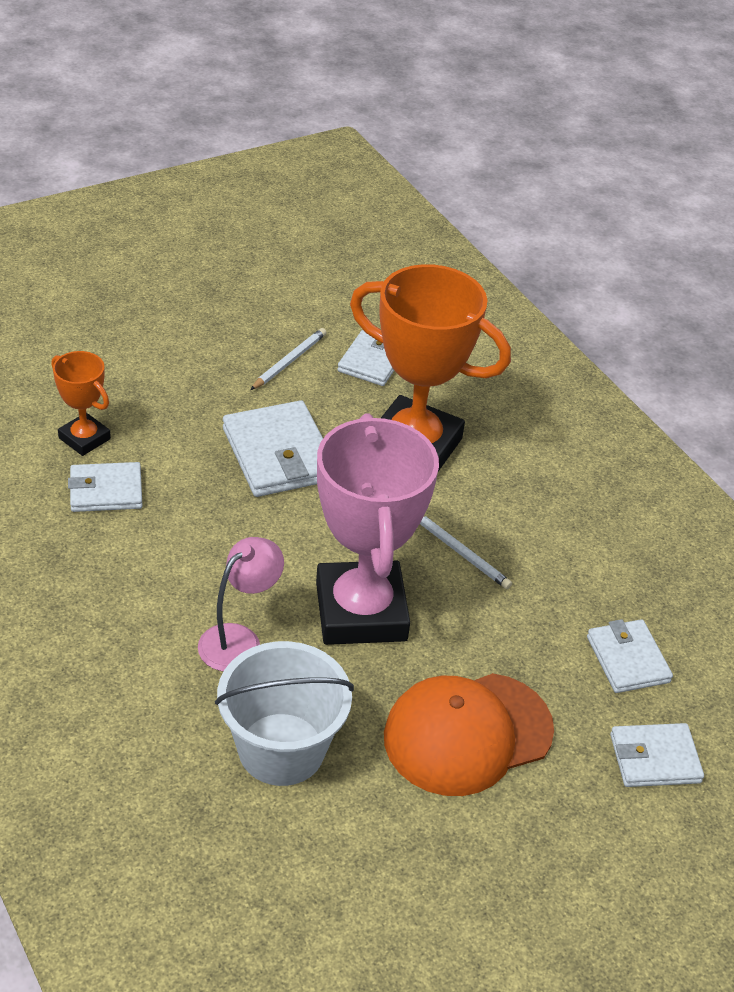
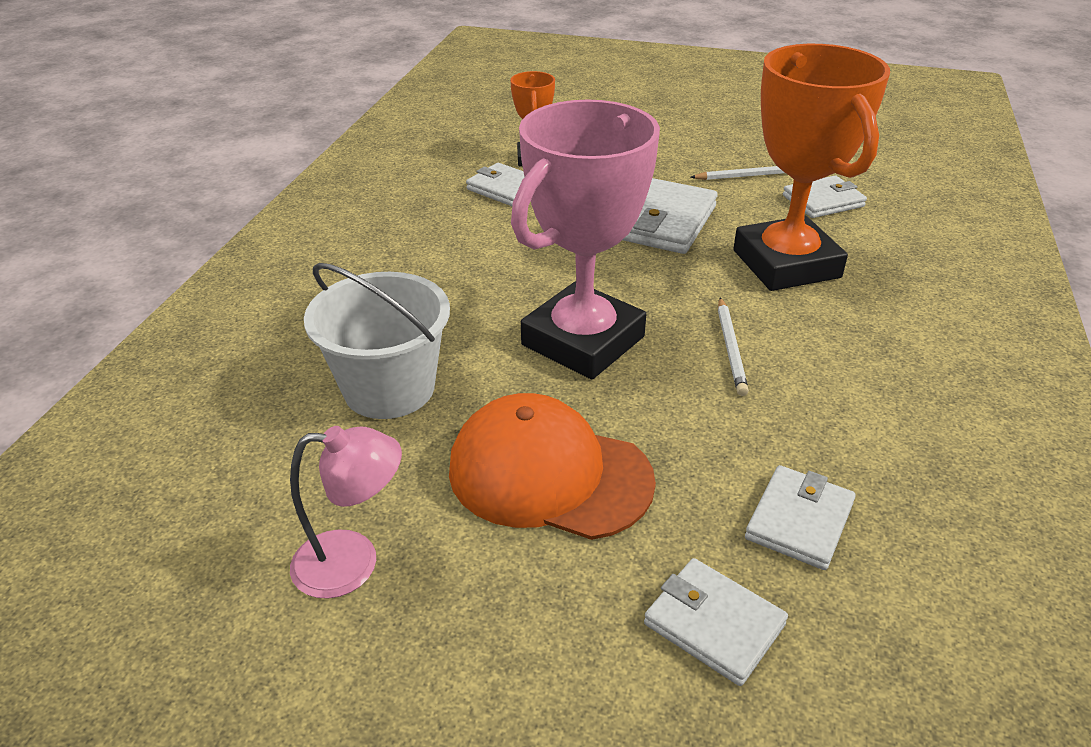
camera: 50 degrees right, 5 degrees down
(239, 640) = (464, 308): pink lamp -> pink lamp (353, 563)

